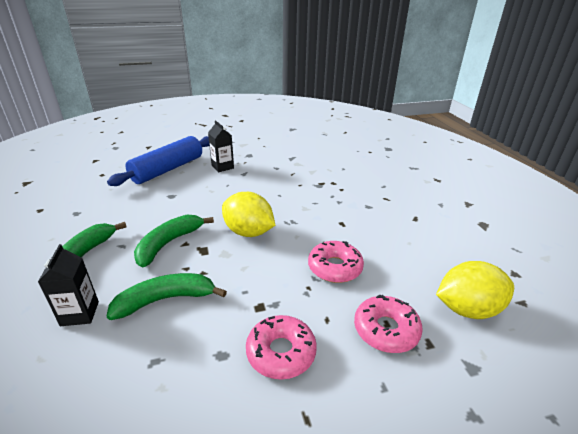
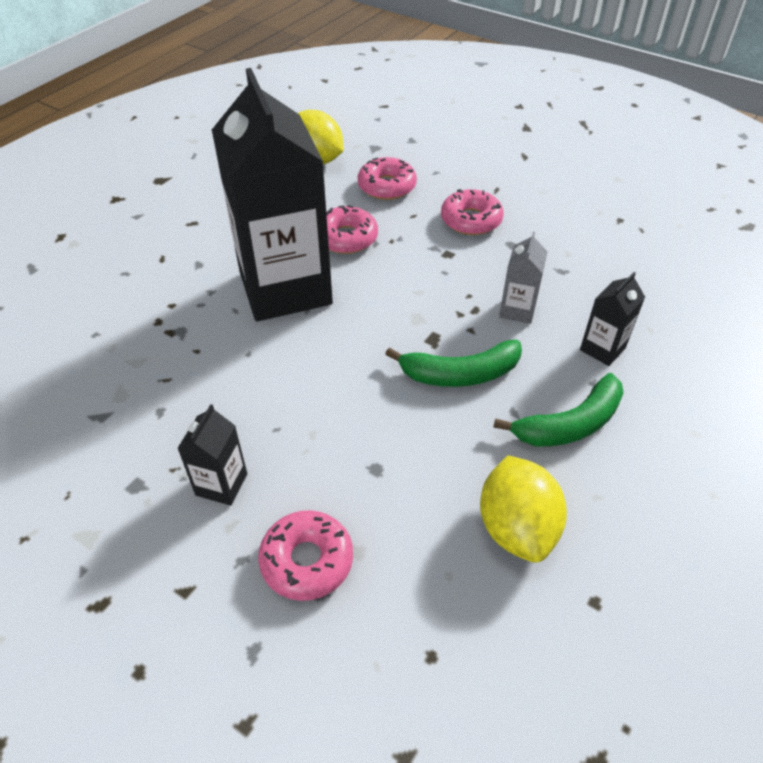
camera: 130 degrees left, 15 degrees up
(165, 300) = (517, 310): green banana -> grey carton
(168, 169) = (307, 560): blue rolling pin -> pink donut
(248, 232) = (362, 325): yellow lemon -> yellow lemon (516, 527)
(312, 223) = (285, 288): none -> black carton

